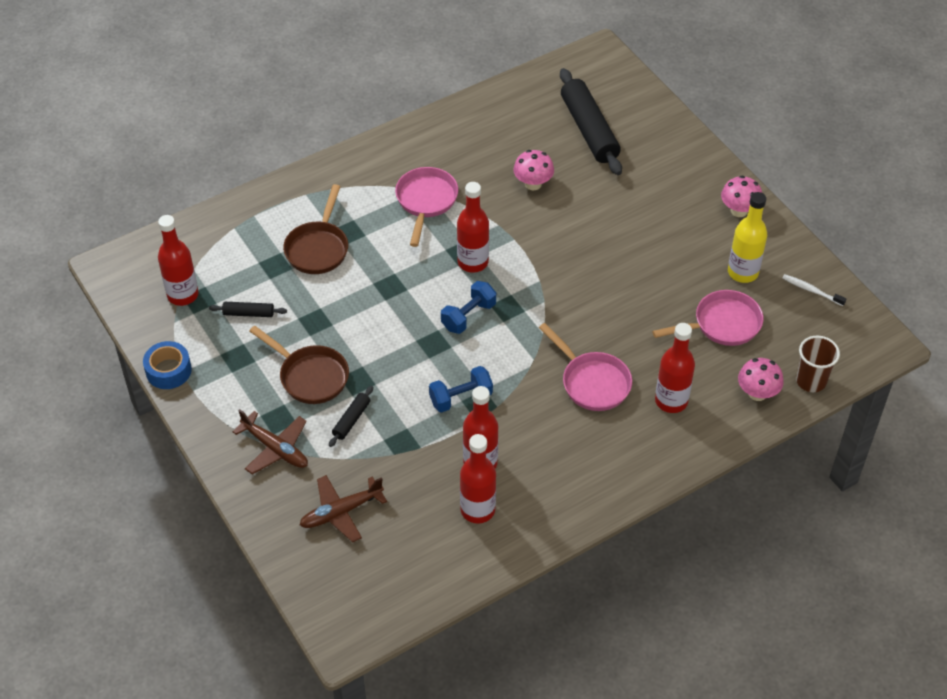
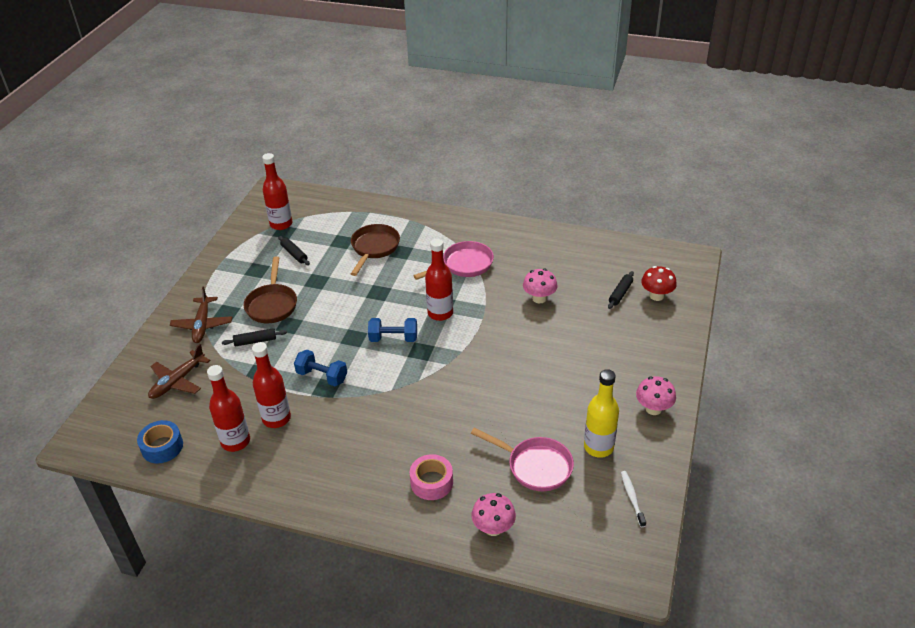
camera: 50 degrees right, 10 degrees down
(168, 370) = (220, 252): blue tape -> blue tape (162, 447)
(318, 248) = (374, 248): brown pan -> brown pan turned 135 degrees clockwise
(341, 512) = (178, 381): brown plane -> brown plane turned 75 degrees counterclockwise
(589, 130) = (620, 293): black rolling pin -> black rolling pin, size x0.47
(592, 382) = (403, 430): pink pan -> none
(618, 111) = (656, 296): none -> red mushroom
(671, 401) = (431, 482): red bottle -> pink tape
(811, 381) = (542, 554): brown cup -> none

